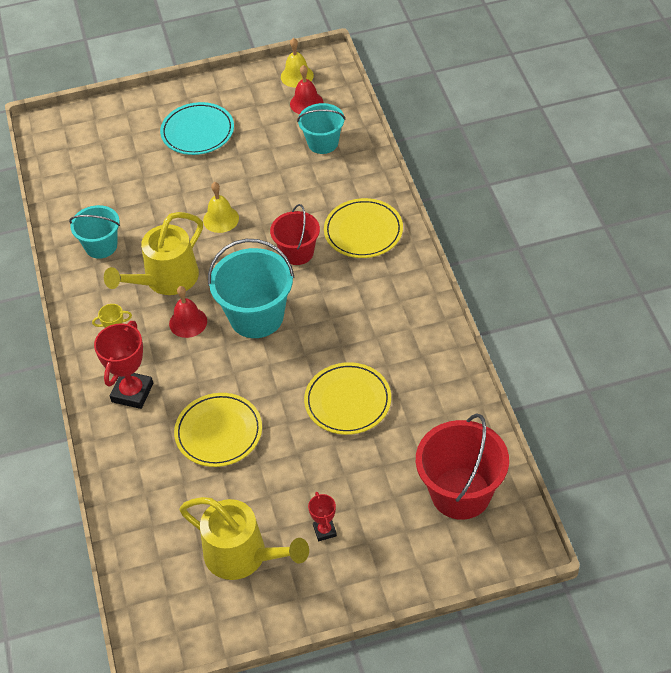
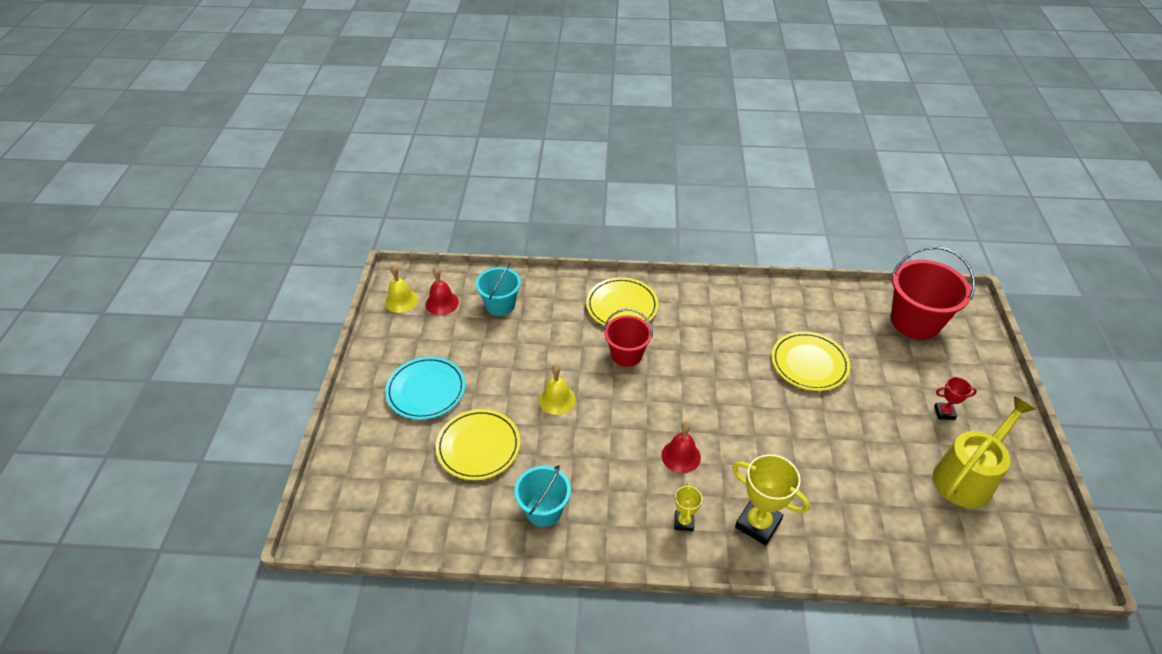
camera: 75 degrees left, 5 degrees down
(132, 392) = (758, 524): red trophy -> yellow trophy
(165, 280) = (618, 462): yellow watering can -> none
(218, 432) = (824, 462): yellow plate -> yellow plate (478, 447)
(256, 316) = (693, 402): turquoise bucket -> none

